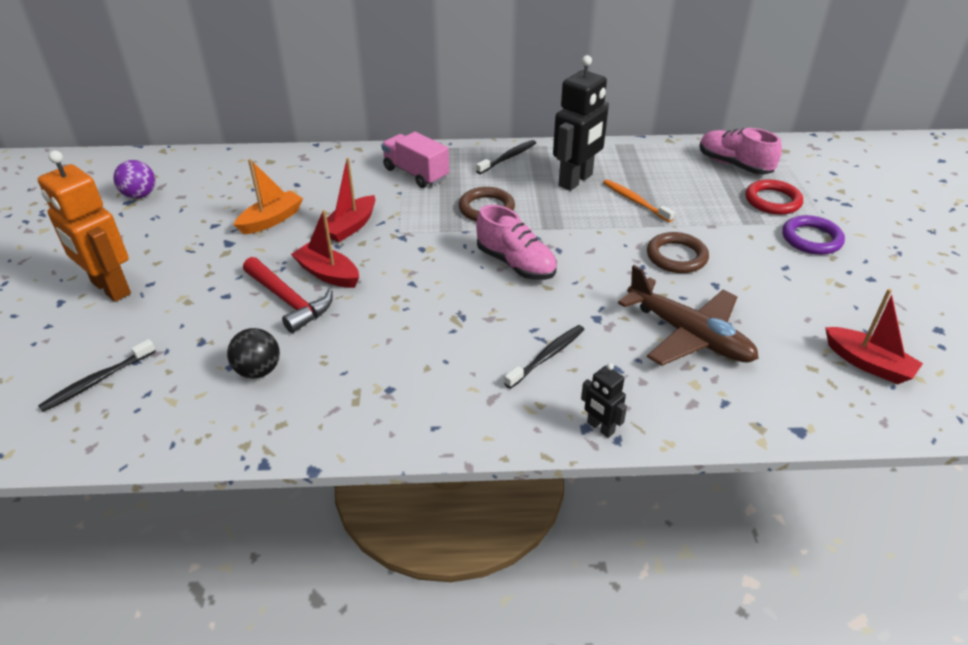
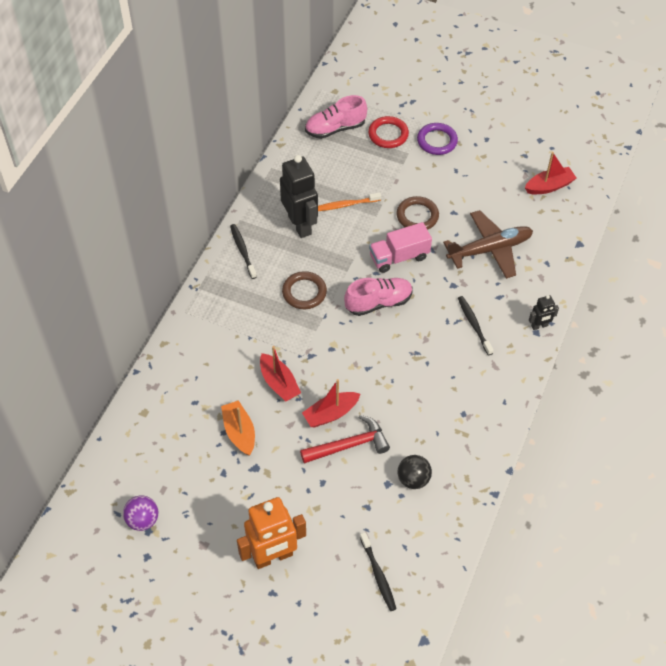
camera: 65 degrees left, 15 degrees up
(416, 174) = (229, 318): pink truck -> pink truck (399, 257)

